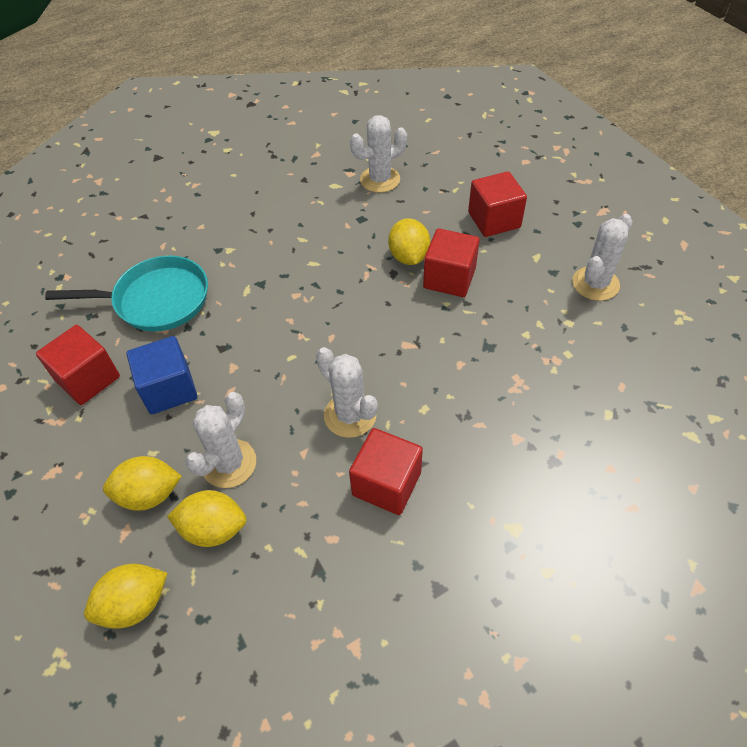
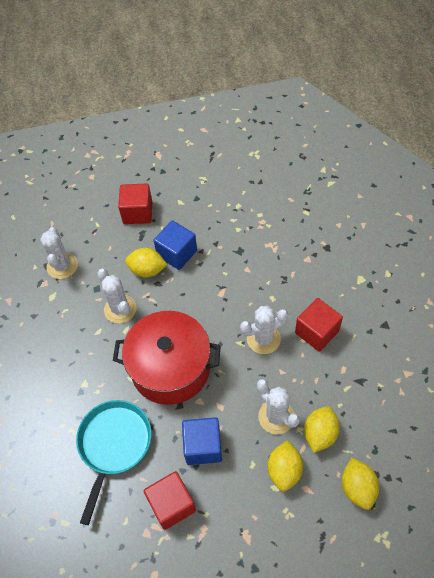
camera: 70 degrees left, 5 degrees up
(272, 323) = (170, 368): none -> red pot
(449, 278) = (177, 253): red cube -> blue cube
(595, 284) = (215, 182): white cactus -> white cactus (120, 309)

